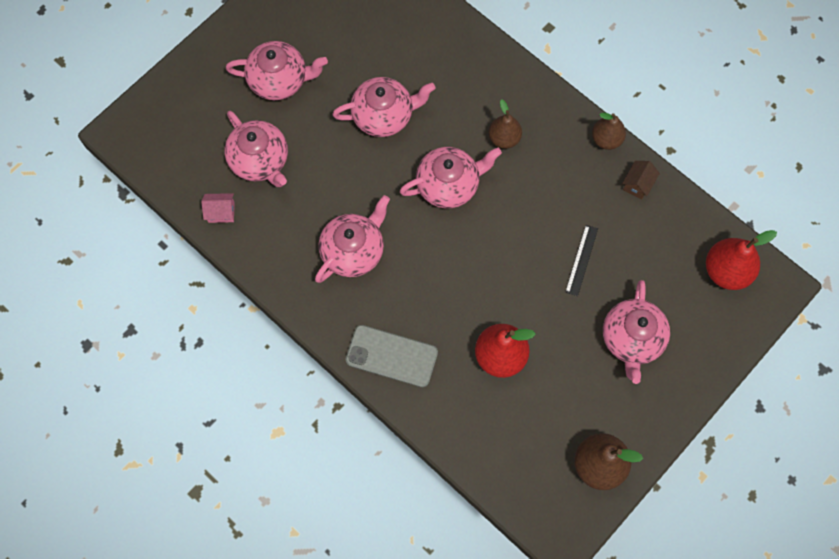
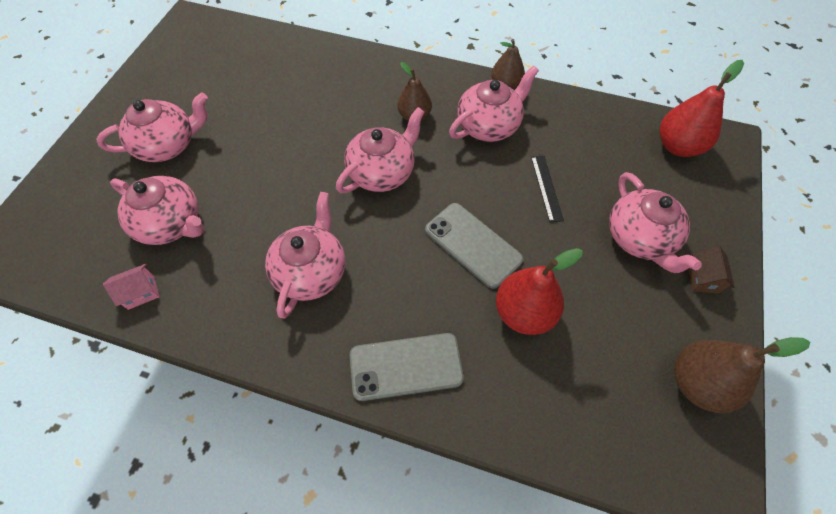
camera: 25 degrees left, 10 degrees down
(384, 115) = (289, 138): pink teapot -> pink teapot (489, 125)
(491, 284) = (473, 244): none -> grey phone
(637, 184) = (555, 109): brown house -> brown house (702, 278)

